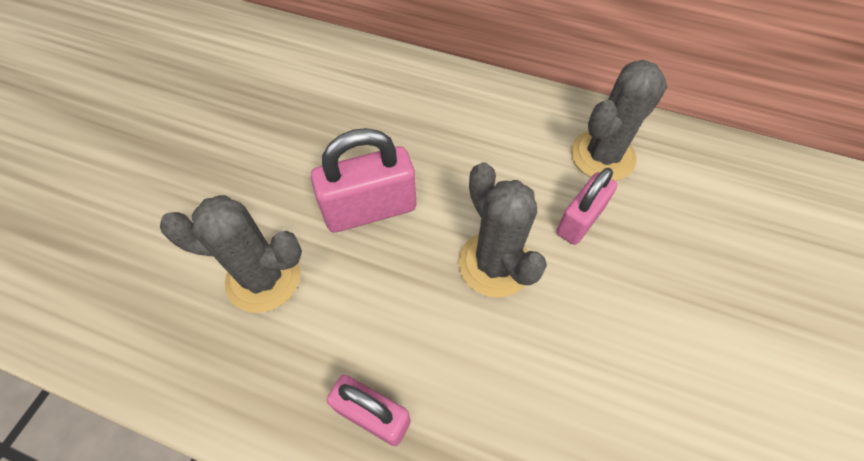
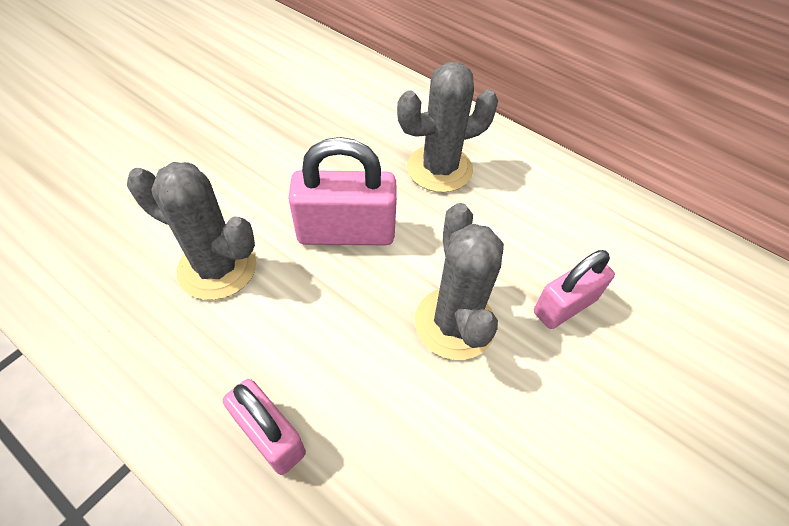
camera: 15 degrees right, 5 degrees down
(602, 156) = (614, 246): grey cactus -> grey cactus (439, 169)

